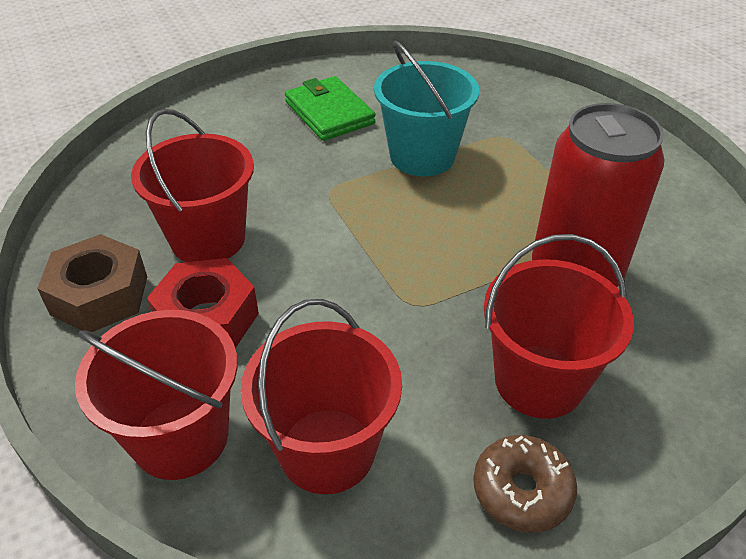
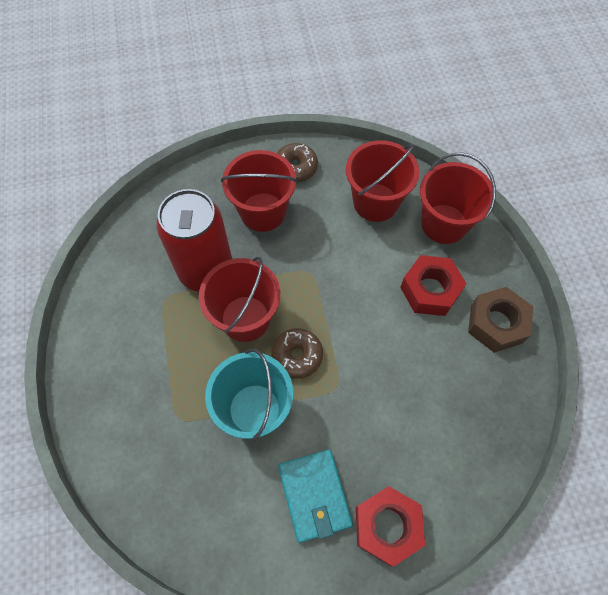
camera: 165 degrees left, 20 degrees up
(208, 239) = (428, 357): red bucket -> red bucket (245, 318)
(249, 107) = (387, 526): none -> red nut
(329, 113) = (314, 495): green wallet -> turquoise wallet
(391, 208) = (297, 356): none -> brown donut

